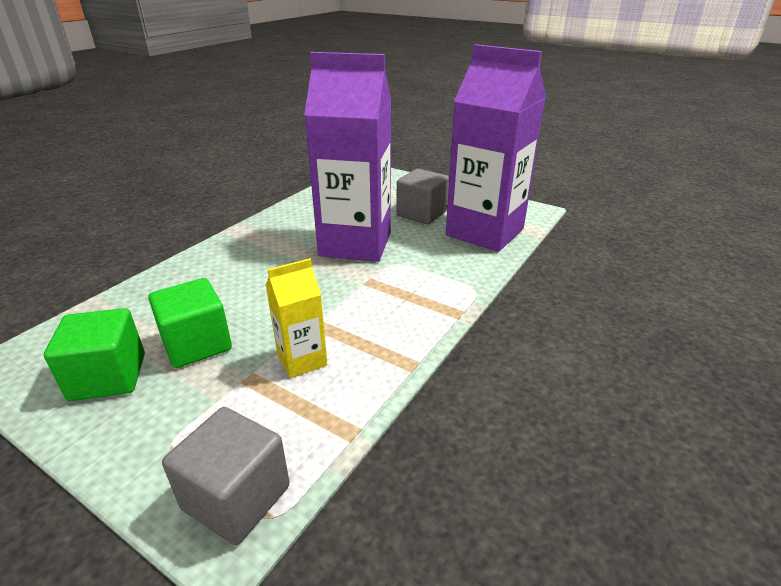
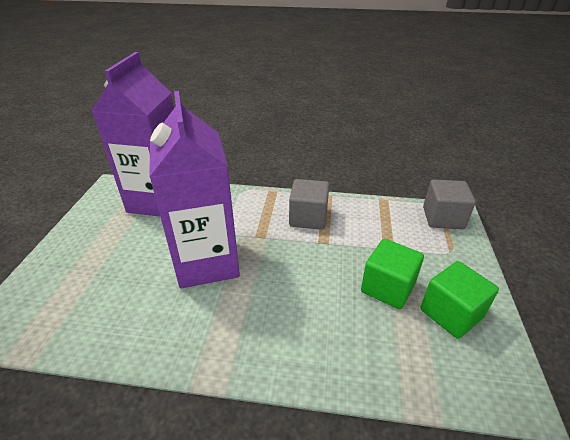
camera: 115 degrees left, 5 degrees up
(302, 360) = (357, 233): yellow carton -> none
(421, 214) = (131, 241): grey cube -> grey cube (308, 218)

